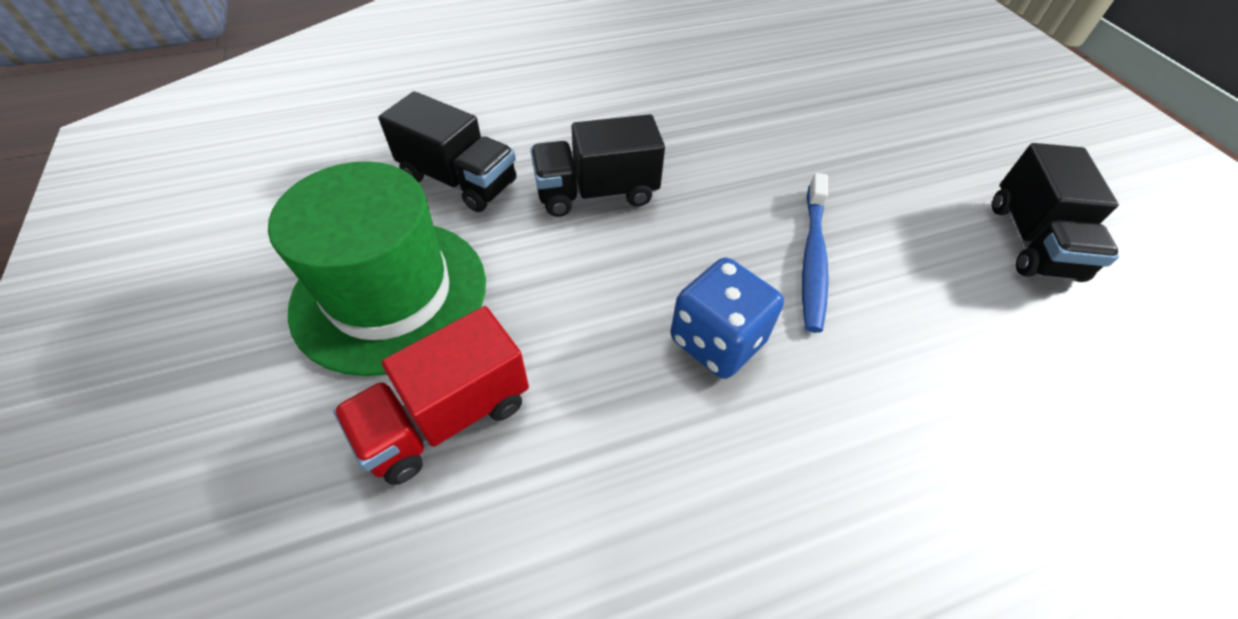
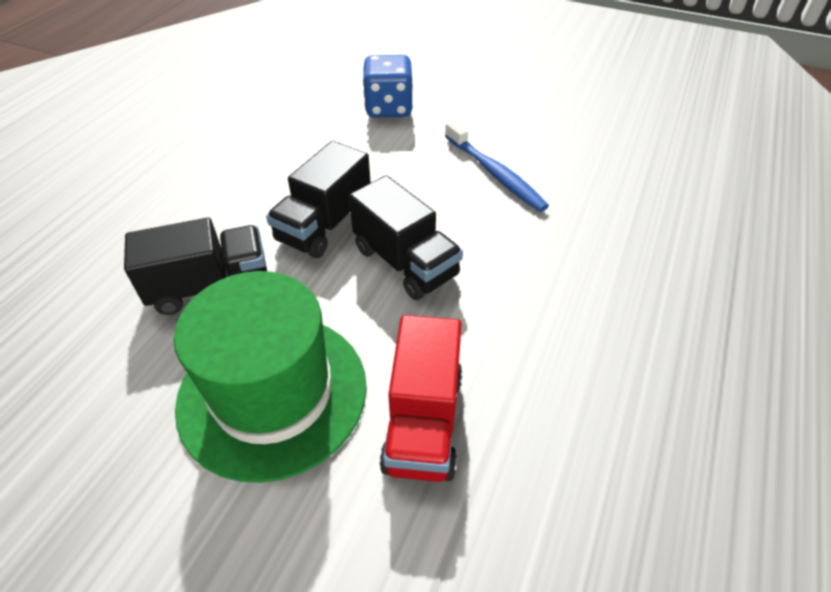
camera: 45 degrees left, 5 degrees down
(717, 340) = (506, 252): blue dice -> blue dice (389, 108)
(1032, 241) = (575, 96): black truck -> black truck (405, 262)

